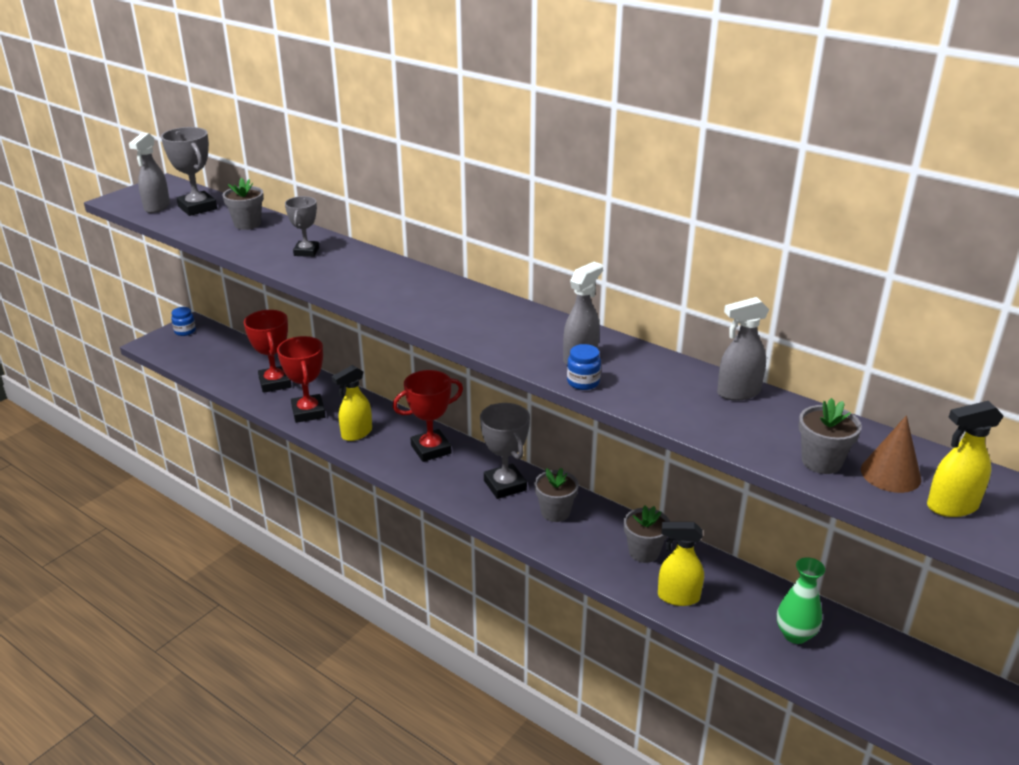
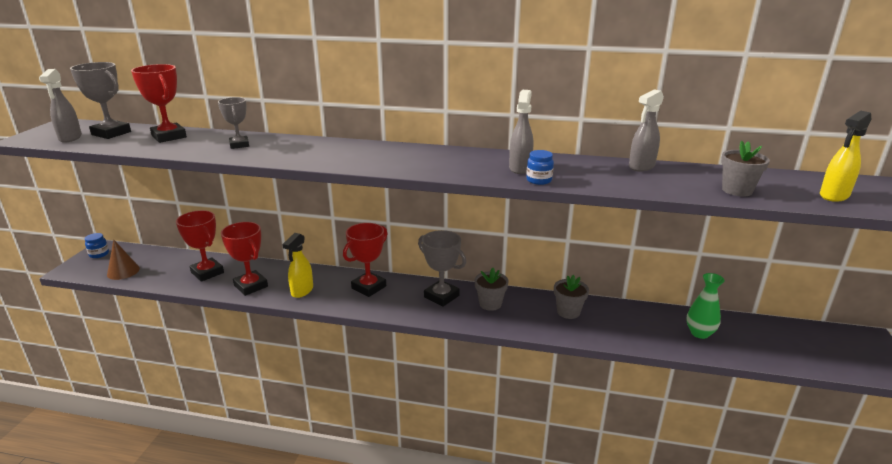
camera: 25 degrees left, 5 degrees down
(247, 224) = (169, 136): grey flower pot -> red trophy
(678, 597) = (613, 333): yellow spray bottle -> none
(890, 474) = (781, 188): brown cone -> brown cone (123, 271)

